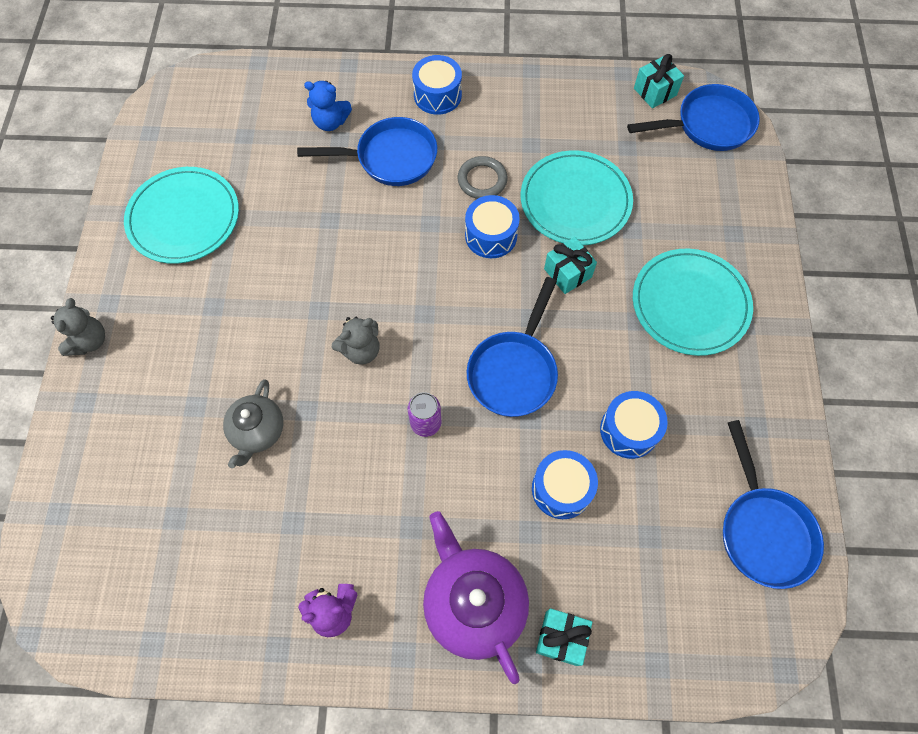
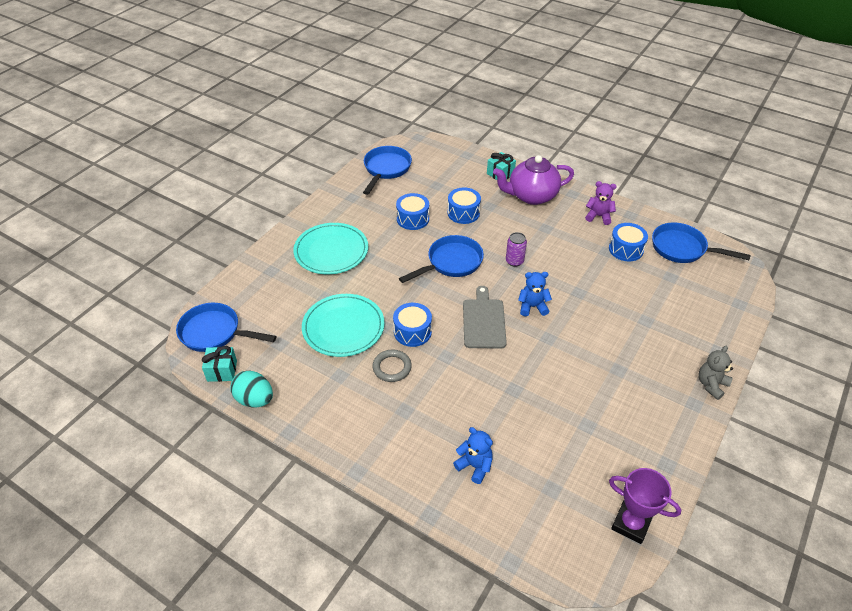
camera: 150 degrees left, 20 degrees down
(156, 139) = (631, 524): none -> purple trophy
(184, 218) = (623, 440): turquoise plate -> none
(258, 432) = (611, 294): grey teapot -> none
(361, 350) = (532, 307): grey teddy bear -> blue teddy bear
(390, 158) = (445, 413): blue pan -> blue pan (682, 248)
(413, 294) = (483, 321): none -> grey cutting board
(437, 95) = (376, 447): blue drum -> blue drum (625, 249)
(473, 602) = (531, 196): purple teapot -> purple teapot turned 75 degrees clockwise
(567, 273) = (383, 292): turquoise gift -> none
(593, 82) = (255, 399): none -> turquoise egg

